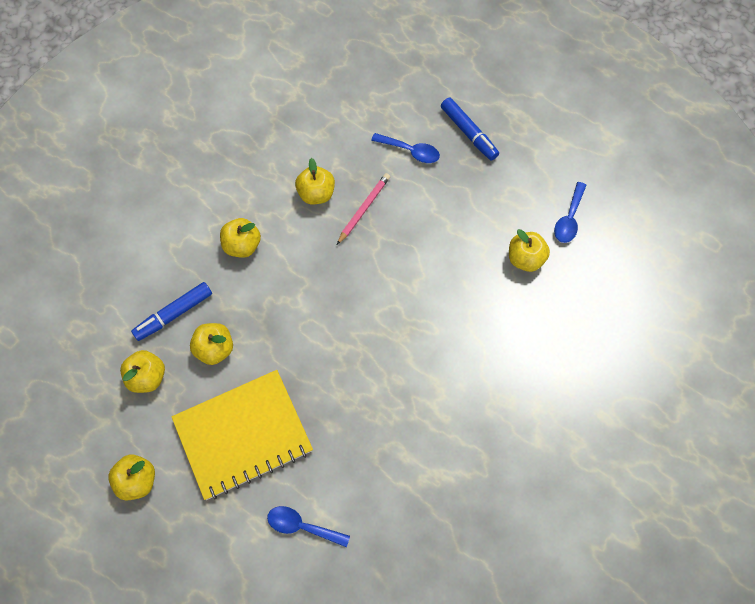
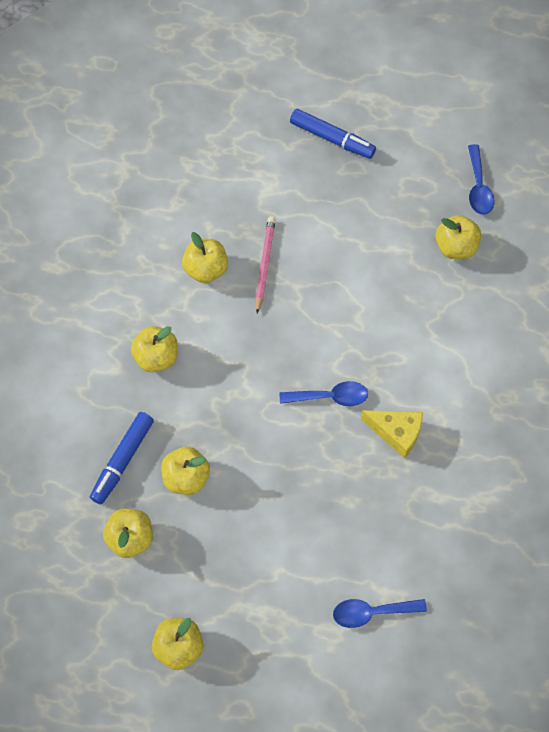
camera: 25 degrees left, 0 degrees up
(243, 435) = (263, 550): yellow notebook -> none
(398, 388) = (396, 433): none -> yellow cheese
(410, 151) = (281, 182): blue spoon -> blue spoon (330, 397)

